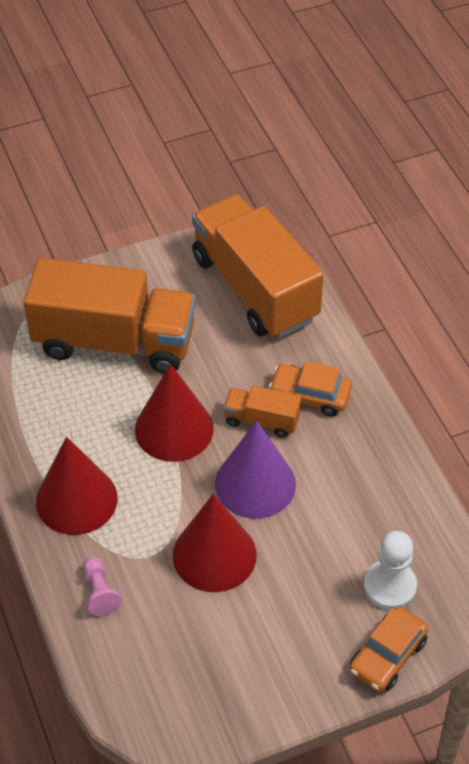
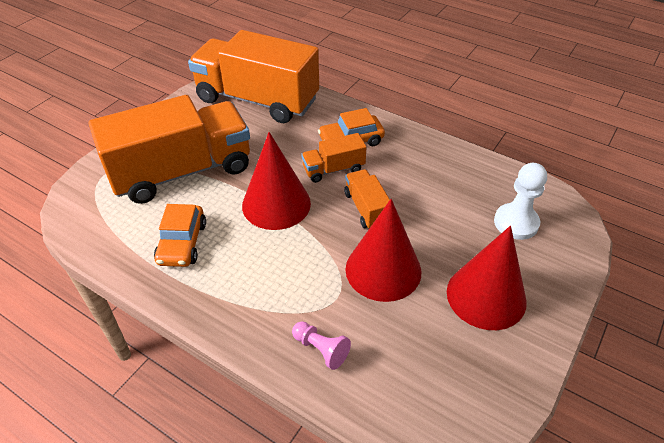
camera: 35 degrees left, 5 degrees down
(76, 499) = (241, 290): red cone -> red cone (486, 296)
(255, 484) = (366, 209): purple cone -> orange truck
(387, 655) = (562, 266): orange car -> orange car (182, 243)

